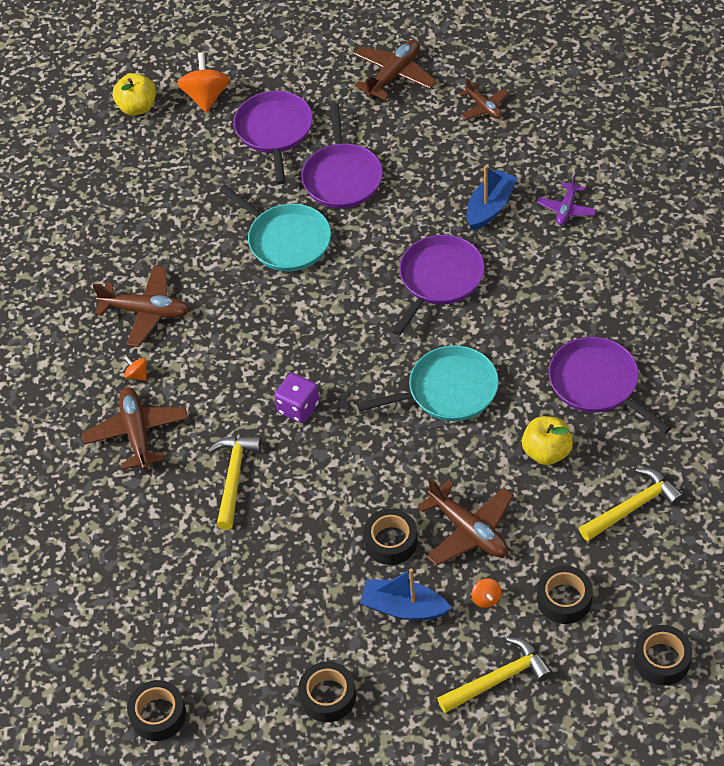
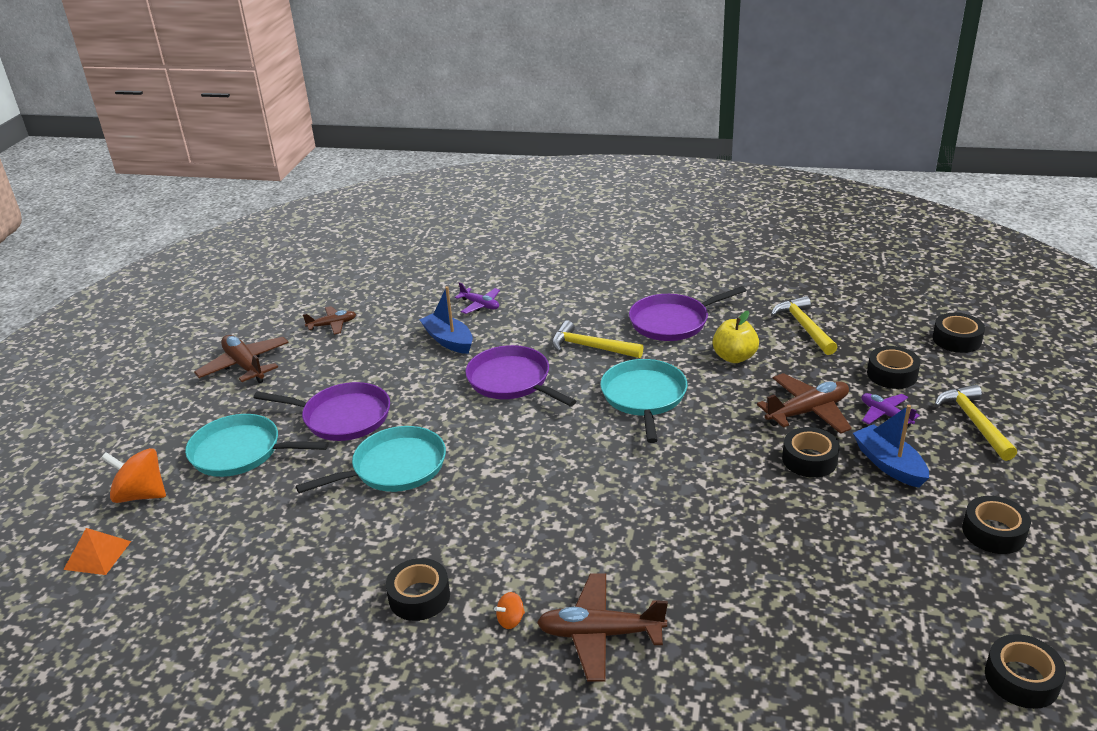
camera: 75 degrees left, 20 degrees down
(137, 107) = (97, 555): yellow apple -> orange pyramid
(146, 312) = (419, 597): brown plane -> black tape
(234, 477) = (695, 558): yellow hammer -> yellow hammer (590, 347)
(274, 131) = (241, 452): purple pan -> turquoise pan
(298, 408) = (621, 494): purple dice -> none
(403, 607) = (889, 464): blue boat -> blue boat turned 120 degrees clockwise
(486, 598) = (885, 414): orange spinning top -> purple plane

